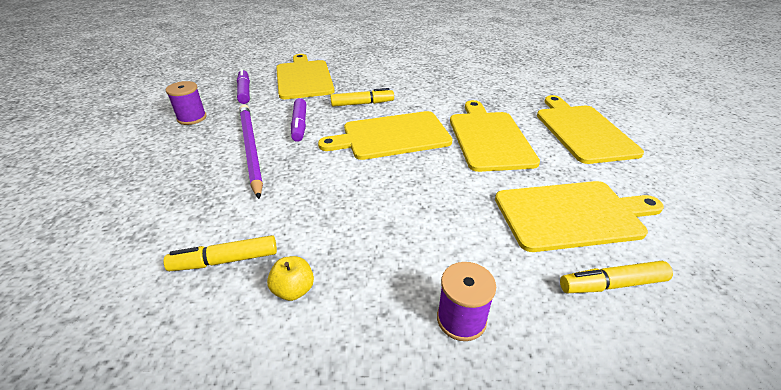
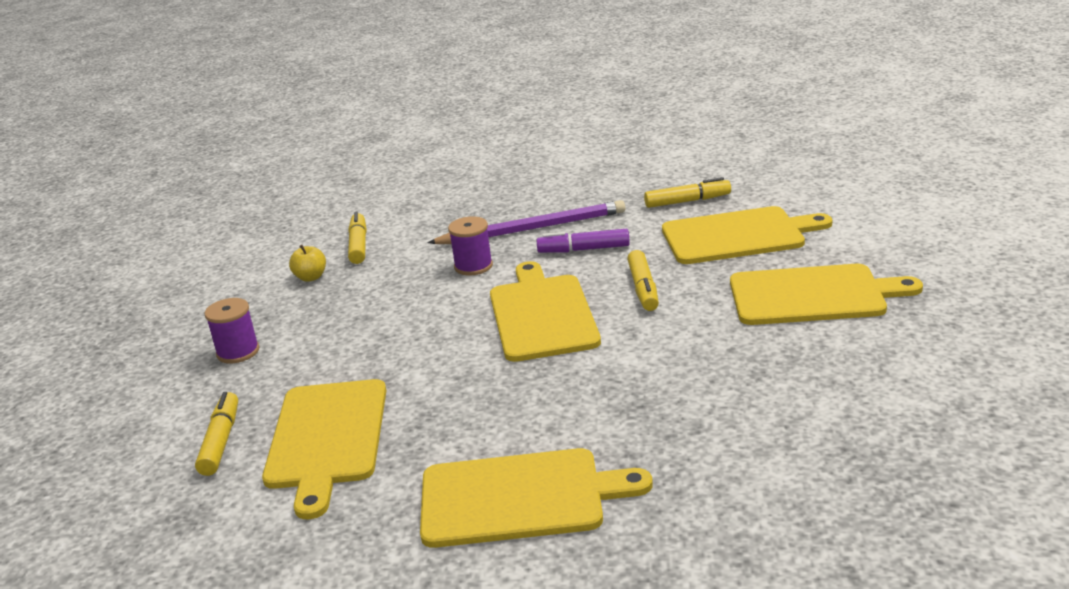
camera: 100 degrees right, 10 degrees down
(192, 118) = (612, 185): purple spool -> purple spool (473, 266)
(244, 91) = (687, 201): purple marker -> yellow marker
(489, 138) = (519, 395): yellow cutting board -> yellow cutting board (813, 295)

